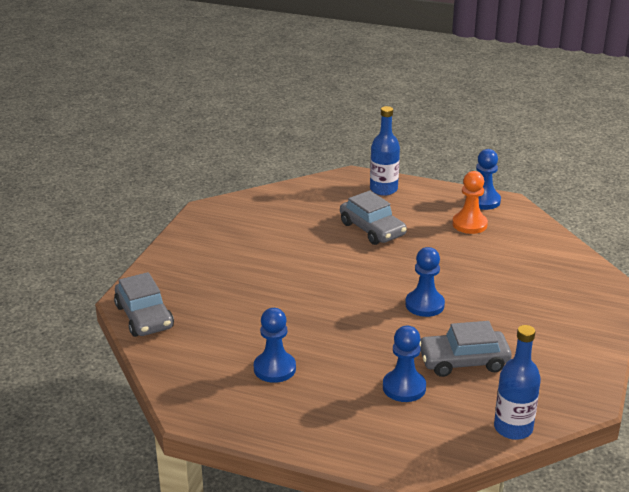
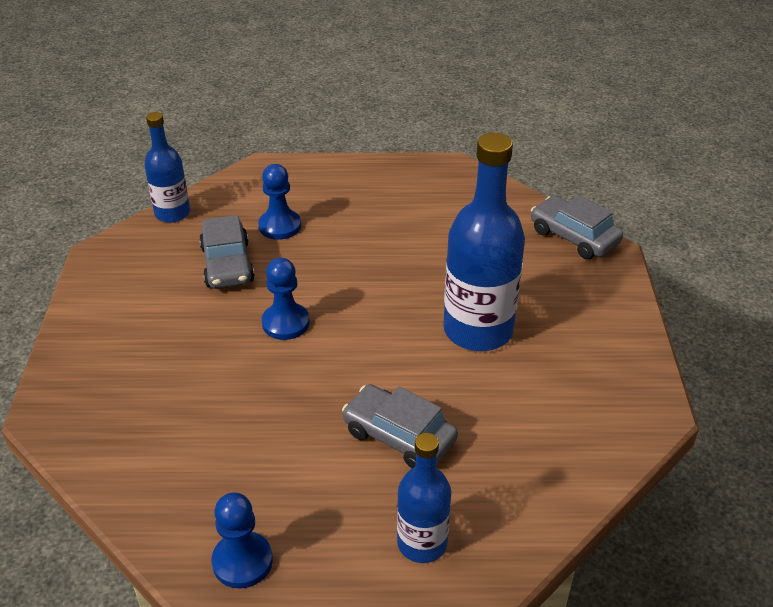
camera: 160 degrees right, 10 degrees up
(274, 368) = (408, 216): blue pawn -> none
(281, 270) = (478, 330): none -> blue bottle
(463, 361) = (227, 264): grey car -> grey car turned 105 degrees clockwise
(469, 224) = (256, 489): orange pawn -> none

